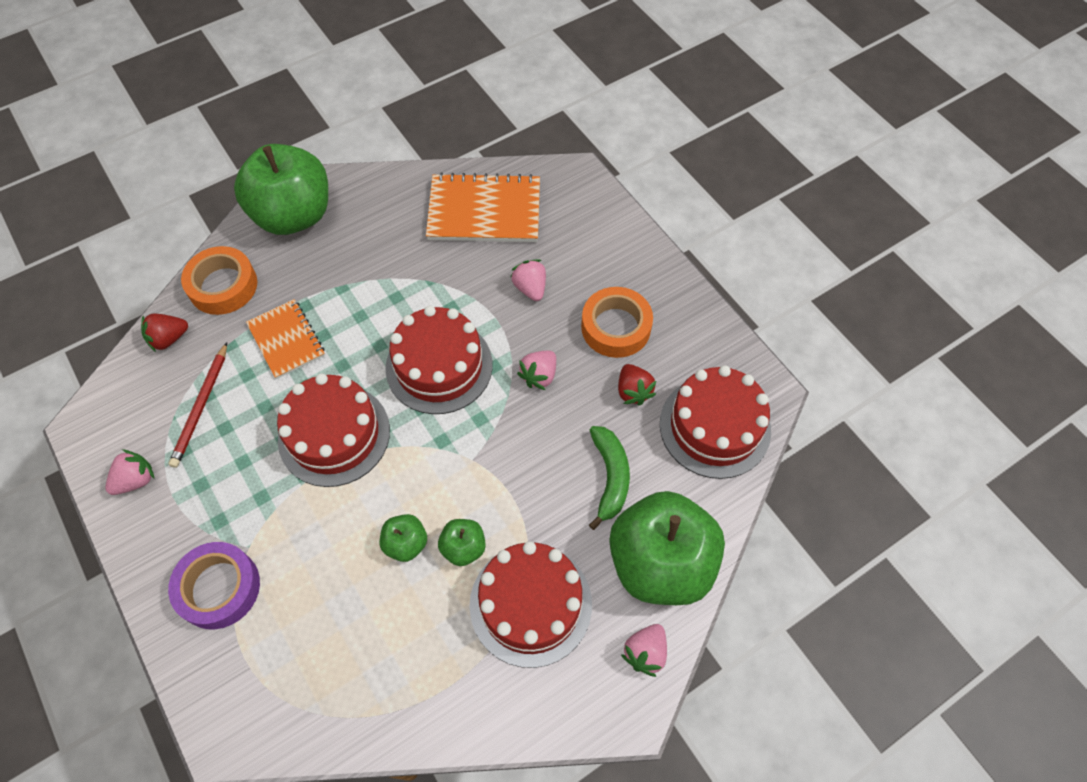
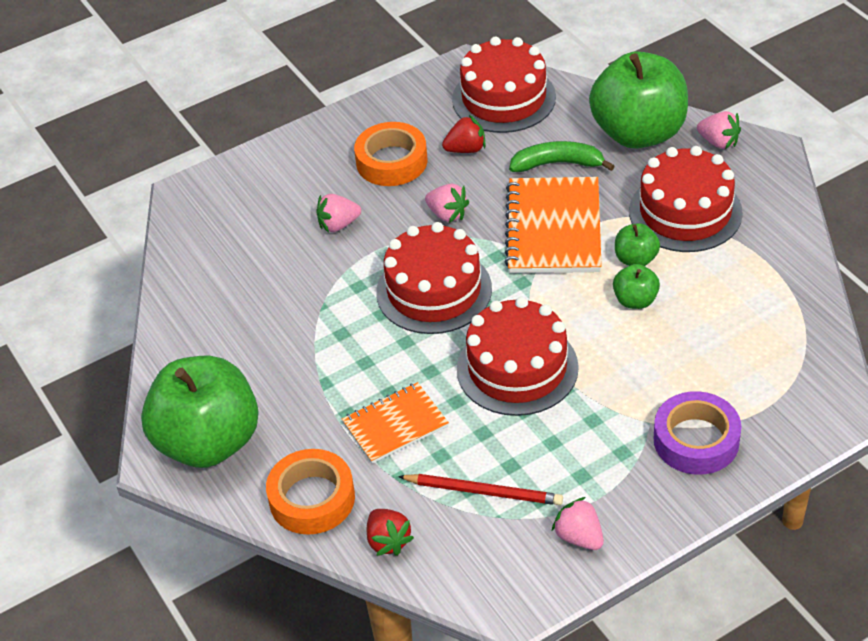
camera: 85 degrees left, 15 degrees down
(484, 211) = (227, 266): orange notebook -> orange notebook (553, 228)

